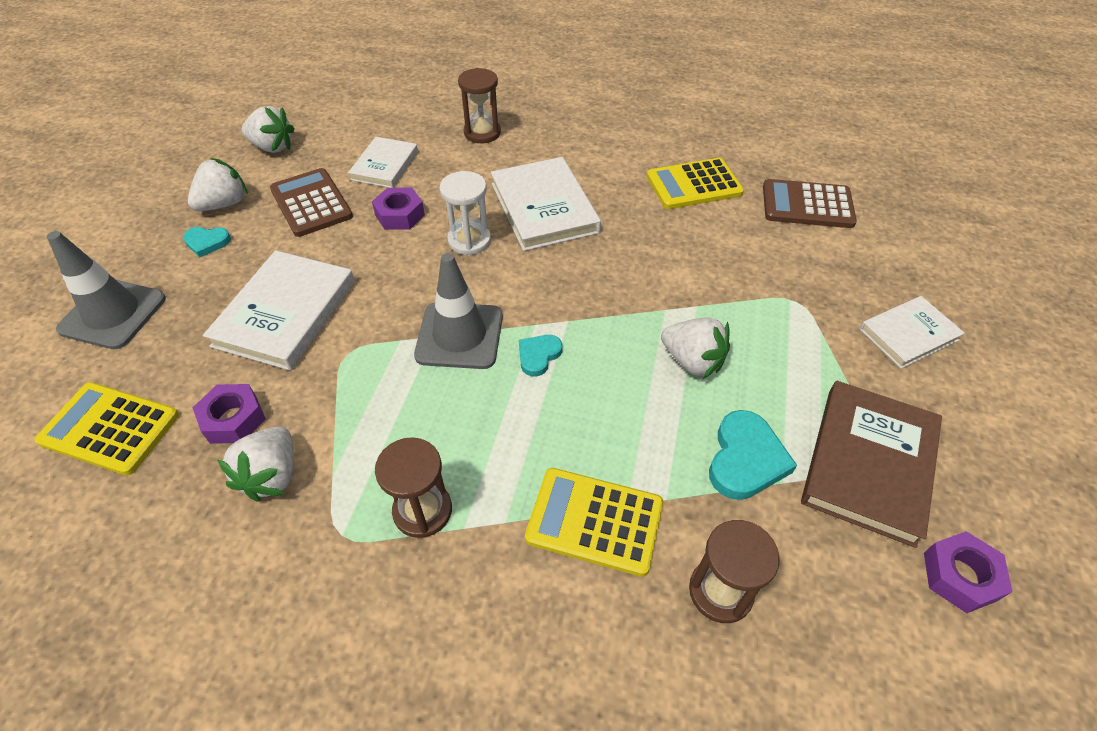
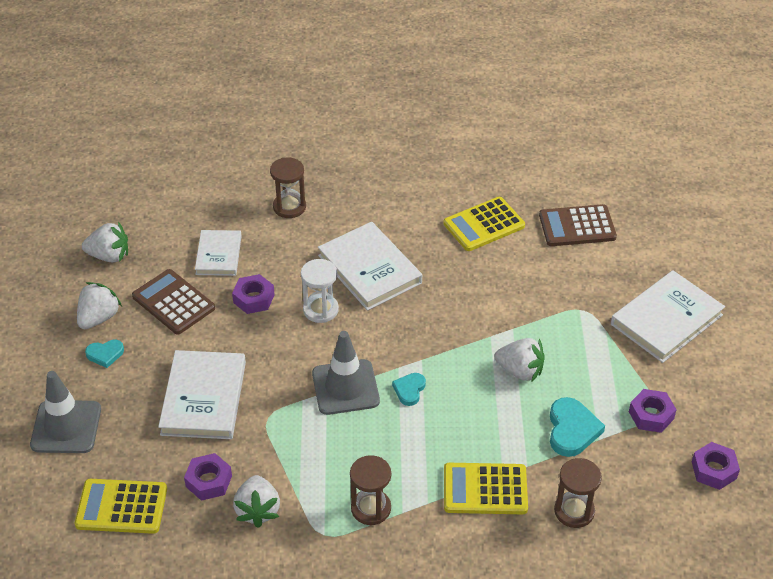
camera: 15 degrees left, 5 degrees down
(868, 463) = (651, 415): brown book -> purple nut
(908, 334) = (666, 319): white book -> white book, size x1.61

